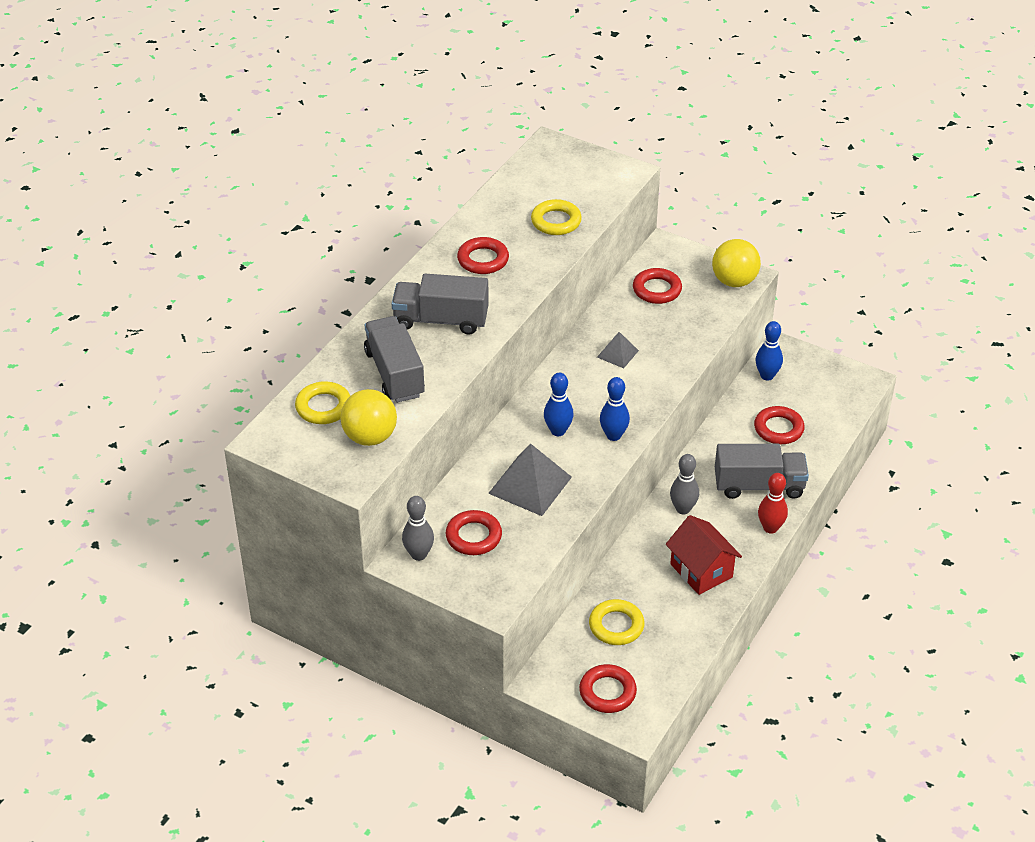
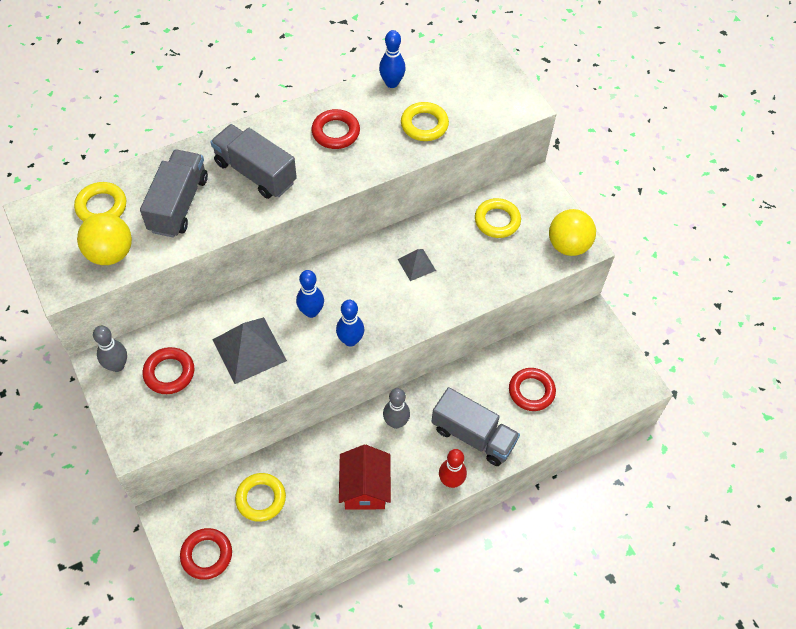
camera: 30 degrees right, 15 degrees up
(657, 290) = (497, 221): red ring -> yellow ring
(767, 376) = (561, 336): blue bowling pin -> blue bowling pin (391, 83)

